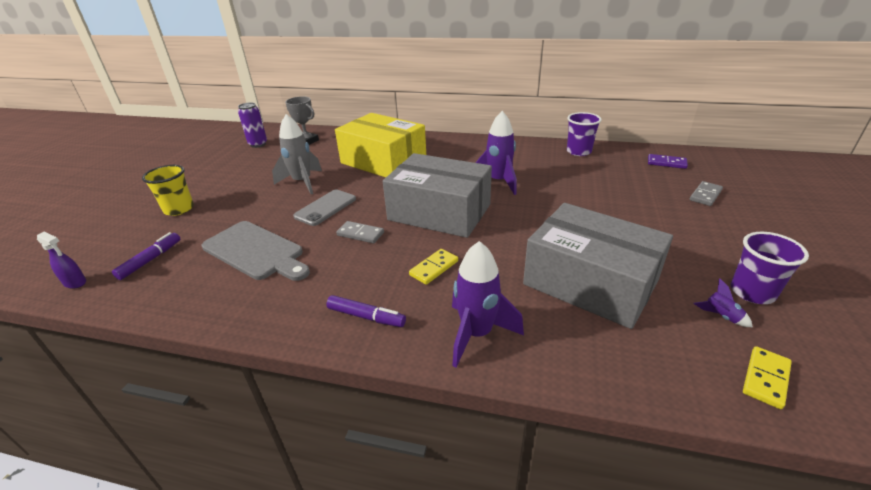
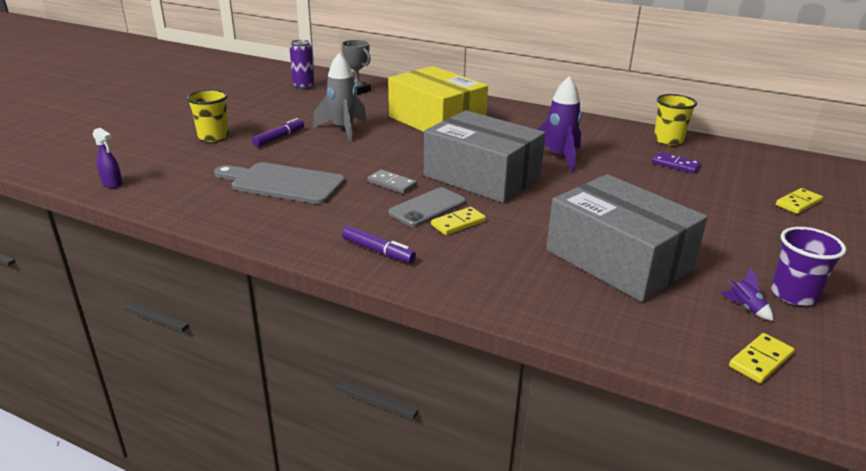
camera: 10 degrees right, 5 degrees down
(151, 260) = (182, 176): purple marker -> purple marker (279, 138)
(256, 251) = (283, 183): grey cutting board -> grey cutting board turned 150 degrees clockwise
(325, 208) = (362, 156): grey phone -> grey phone (428, 208)
(477, 334) = (482, 281): purple rocket -> none
(578, 151) = (668, 140): purple cup -> yellow cup
(666, 163) = (770, 166): purple domino -> purple domino (675, 165)
(705, 195) = (798, 203): grey domino -> yellow domino

